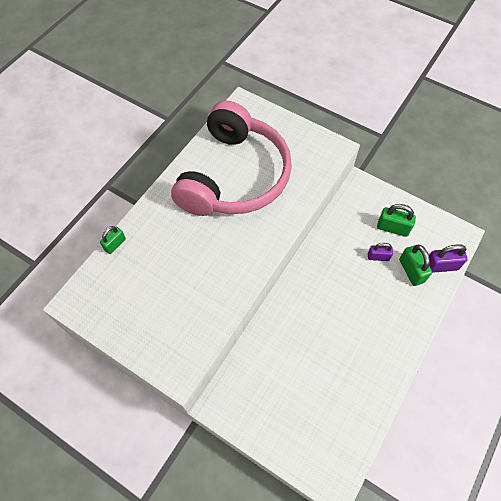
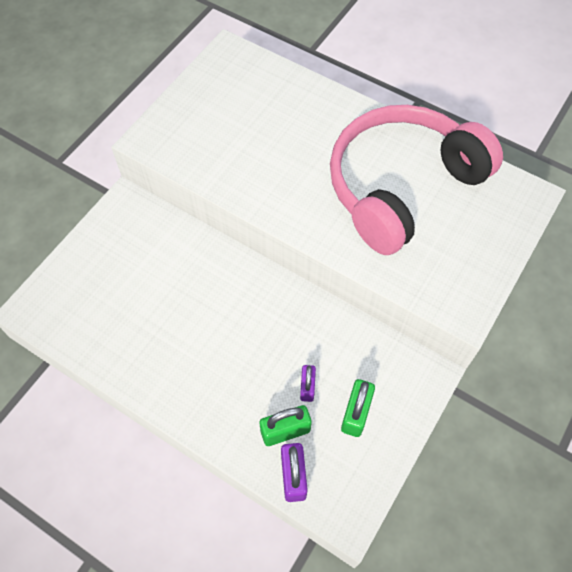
camera: 90 degrees right, 0 degrees up
(115, 244) = (297, 76): green padlock -> none
(234, 176) = (402, 186): pink headphones -> pink headphones turned 120 degrees clockwise

